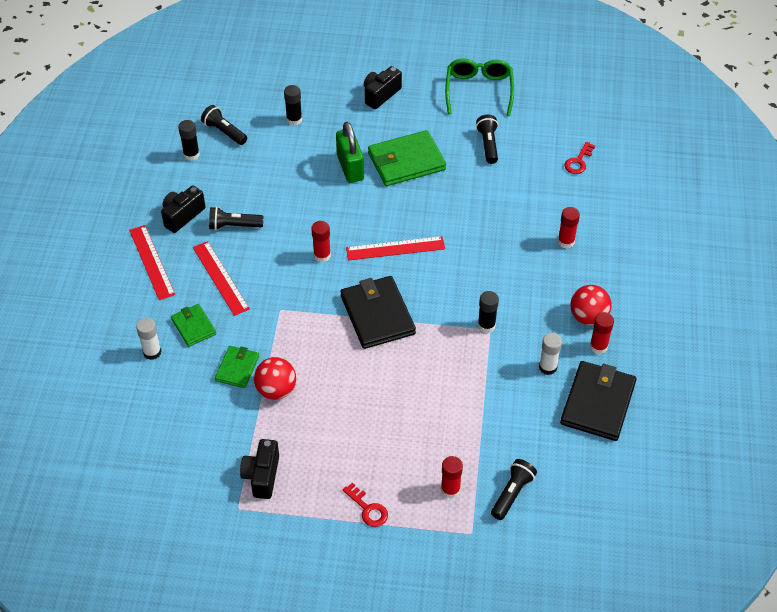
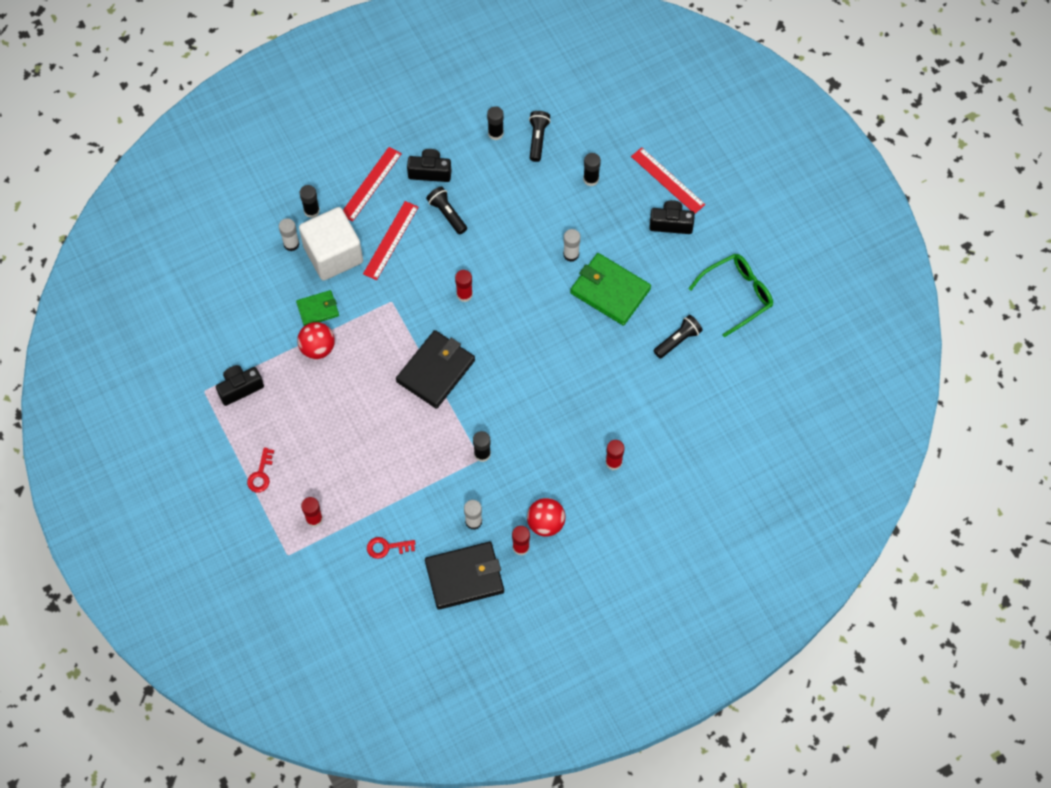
camera: 55 degrees right, 15 degrees up
(134, 319) = (311, 211): none -> black glue stick
(193, 326) = (333, 254): green wallet -> white cube
(350, 167) = (571, 254): green padlock -> white glue stick
(395, 248) = (511, 341): red ruler -> red ruler (667, 180)
(512, 493) = (340, 562): black flashlight -> none
(578, 161) = (713, 421): red key -> red key (387, 547)

